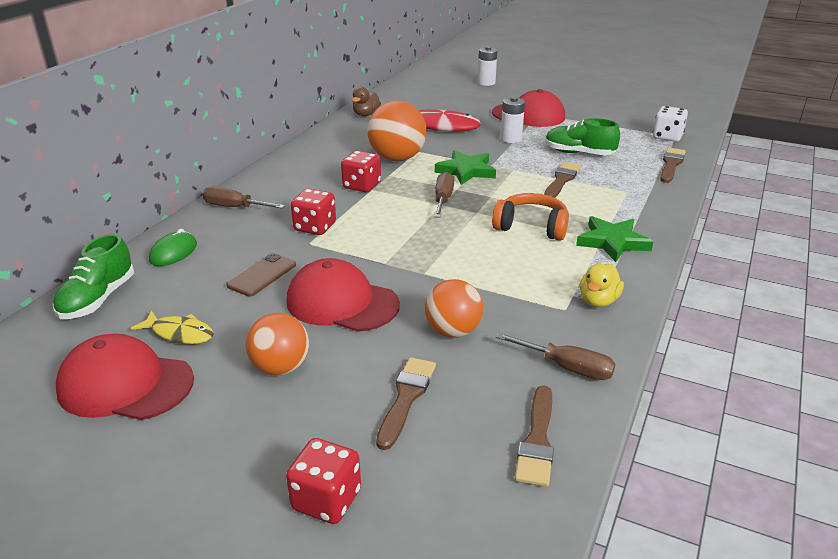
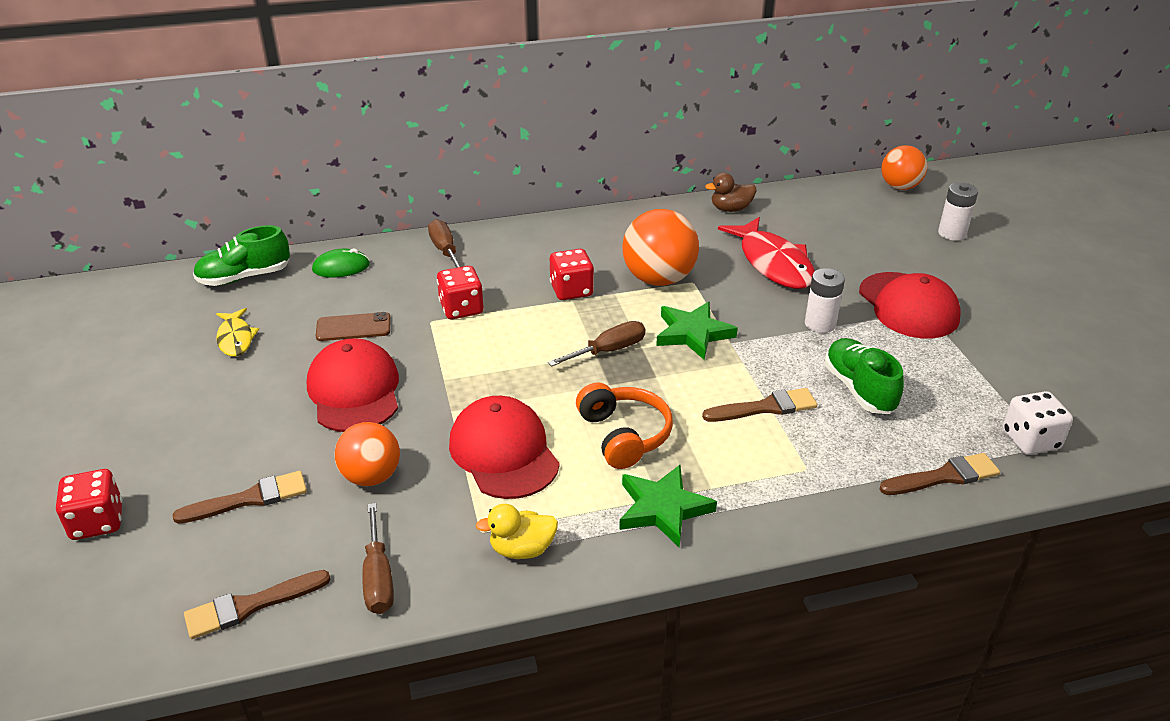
camera: 50 degrees right, 5 degrees up
(125, 384) = (156, 354): red cap -> red cap (504, 452)
(280, 367) = (234, 411): orange ball -> orange ball (900, 187)

